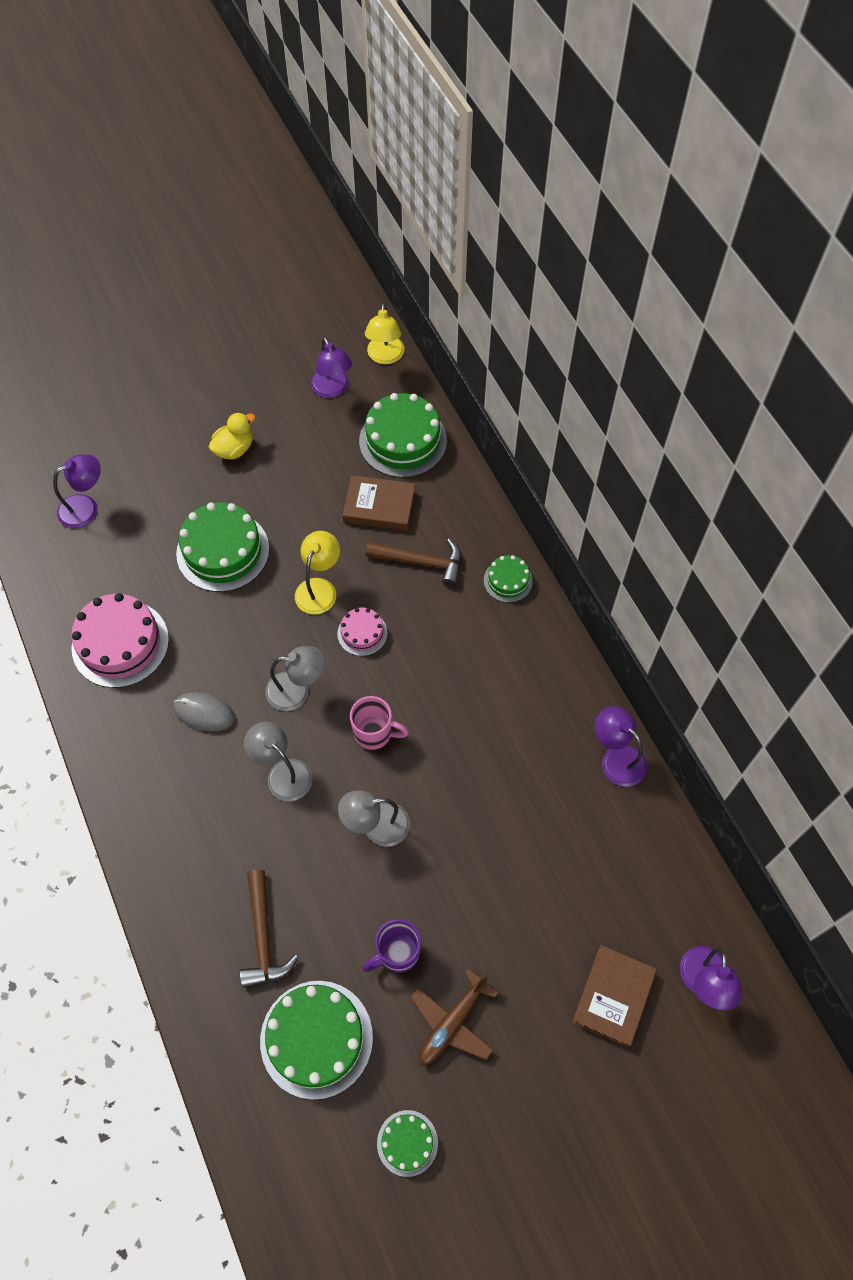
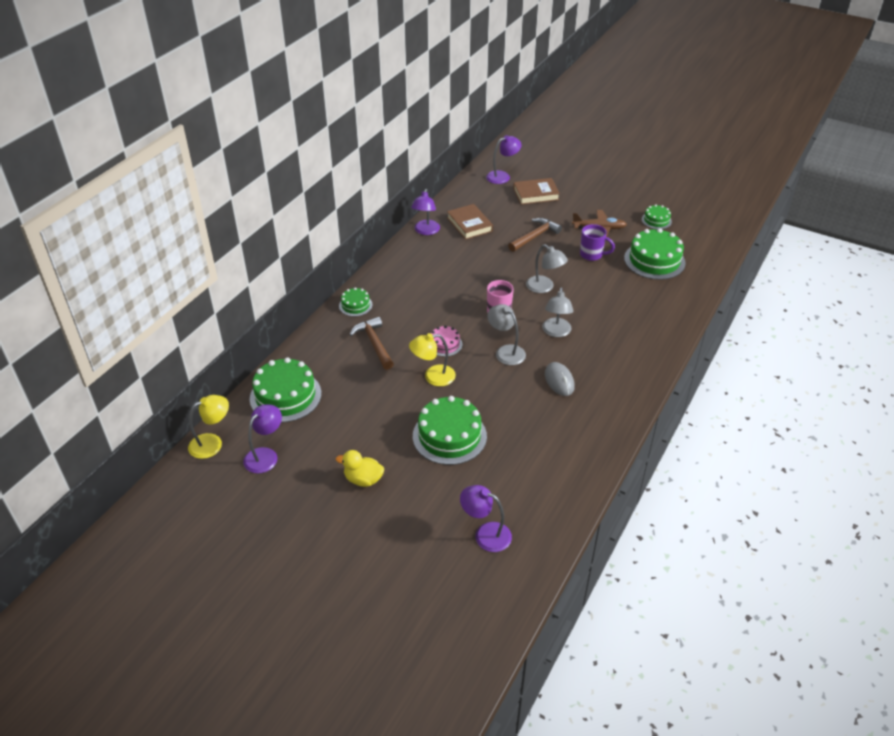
camera: 125 degrees left, 20 degrees down
(120, 643) = (560, 445): pink cake -> none
(263, 937) = (637, 296): brown hammer -> brown hammer (535, 236)
(379, 506) = (349, 381): brown book -> brown book (469, 224)

